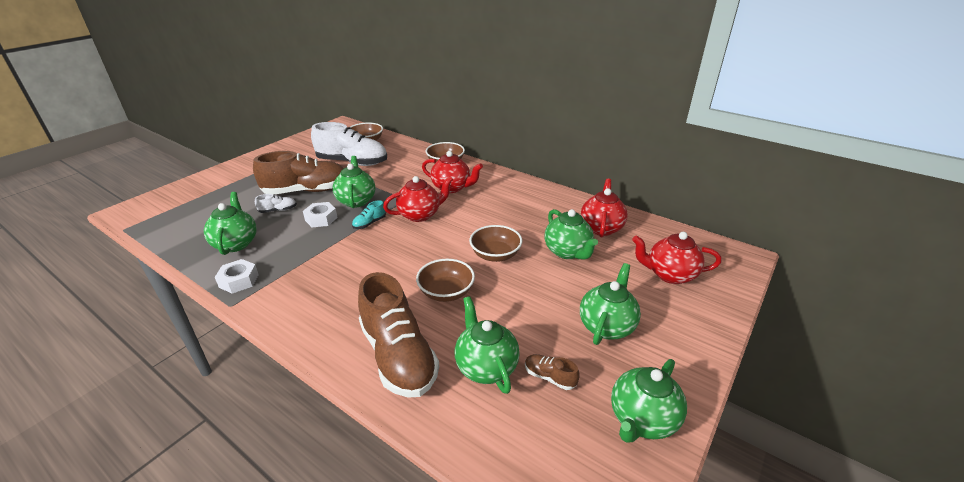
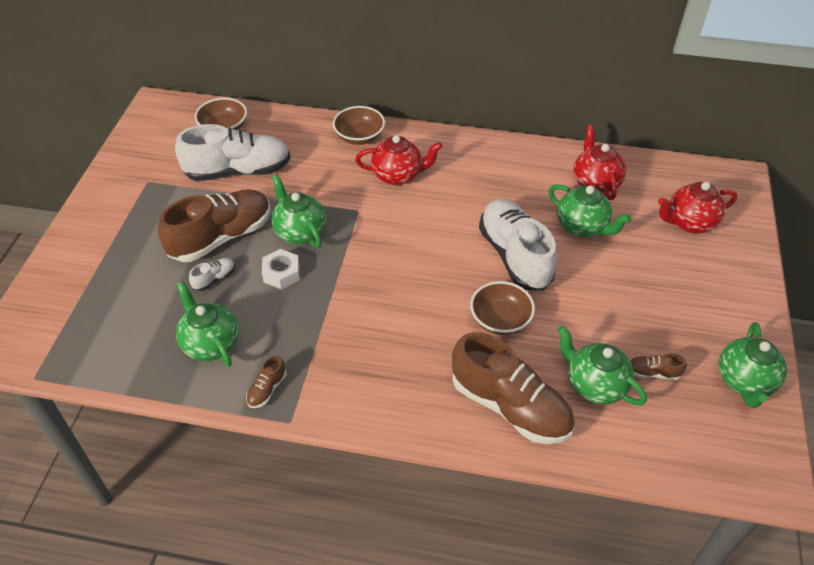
camera: 25 degrees left, 15 degrees up
(239, 281) = (267, 389): white nut -> brown shoe
(369, 223) = (345, 260): turquoise shoe -> none
(420, 215) = (393, 228): red teapot -> none
(495, 255) = (515, 256): brown bowl -> white shoe
(606, 326) = (668, 302): green teapot -> none

